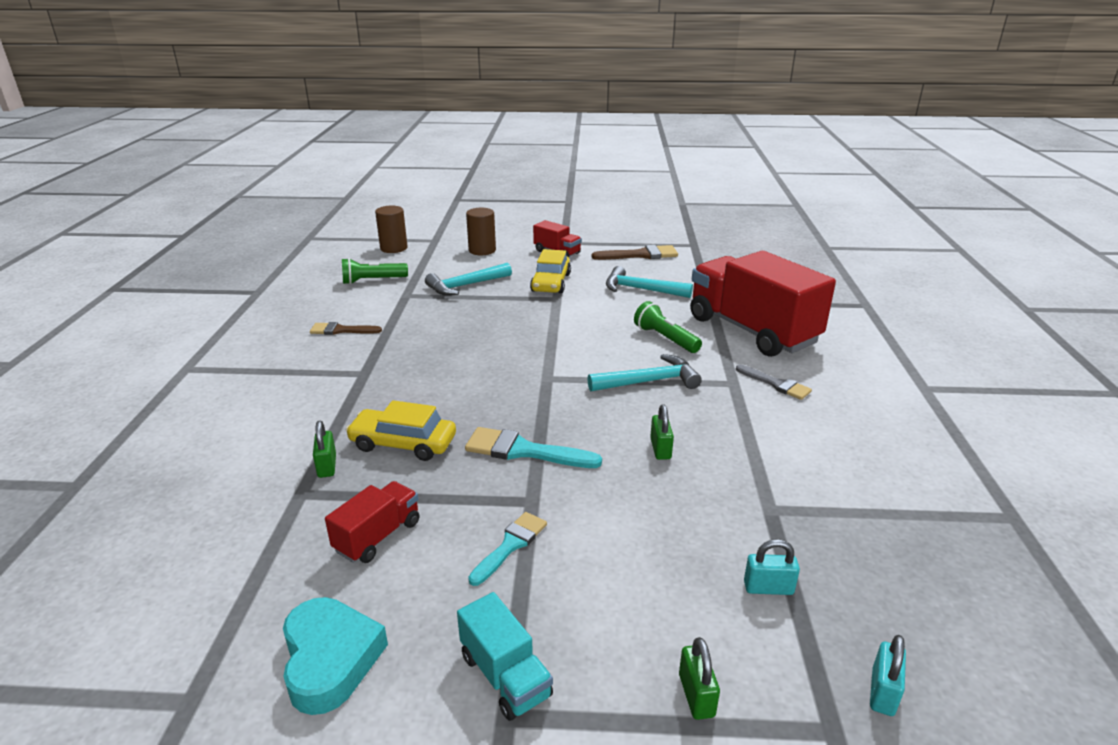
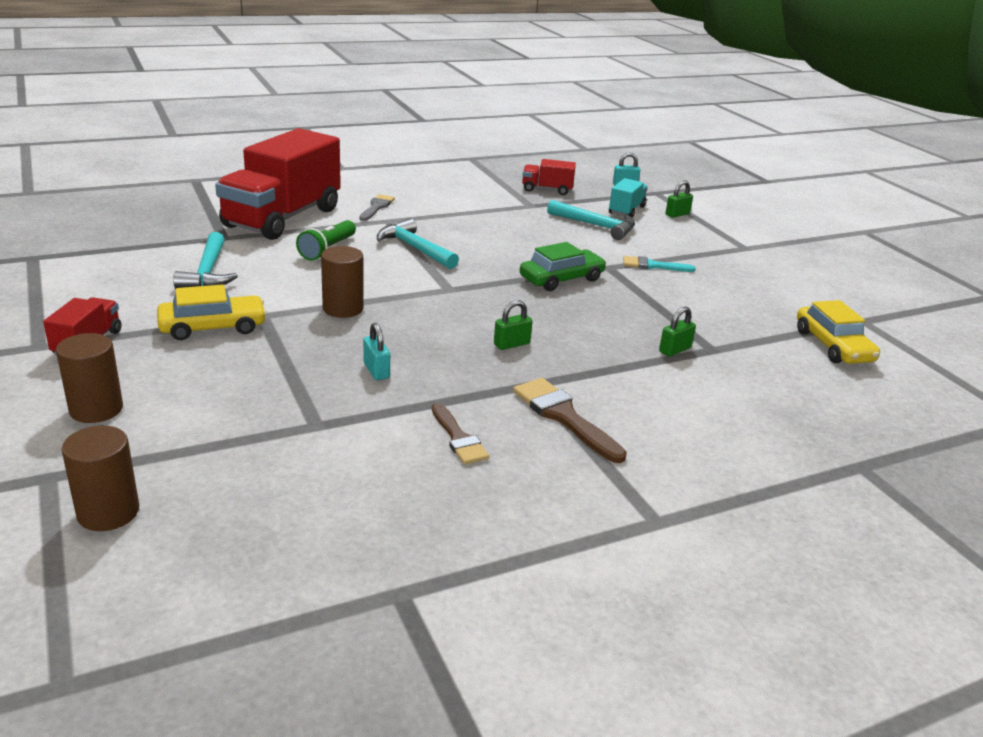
camera: 120 degrees left, 0 degrees up
(330, 659) = (789, 293): turquoise heart -> none
(372, 281) = (280, 476): green flashlight -> none
(378, 536) = (704, 307): red truck -> red truck (547, 190)
(403, 443) = (610, 327): yellow car -> yellow car (833, 346)
(466, 286) = (256, 385): turquoise hammer -> turquoise hammer (595, 226)
(505, 676) = (729, 251): turquoise truck -> turquoise truck (626, 210)
(524, 451) = (561, 279): turquoise brush -> green car
(545, 326) = (343, 308): none -> brown cylinder
(640, 255) = (83, 285): brown brush -> brown brush (564, 417)
(660, 449) = (505, 236): green padlock -> green padlock (511, 344)
(768, 588) = (594, 204): turquoise padlock -> turquoise padlock (376, 370)

